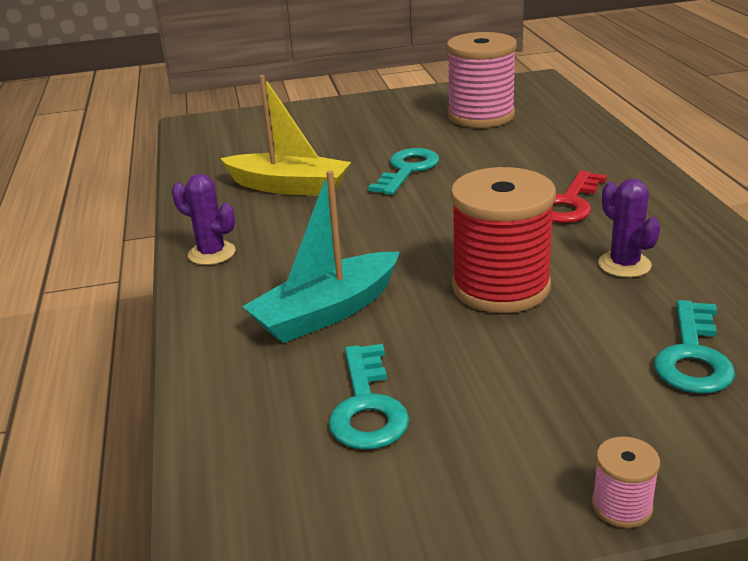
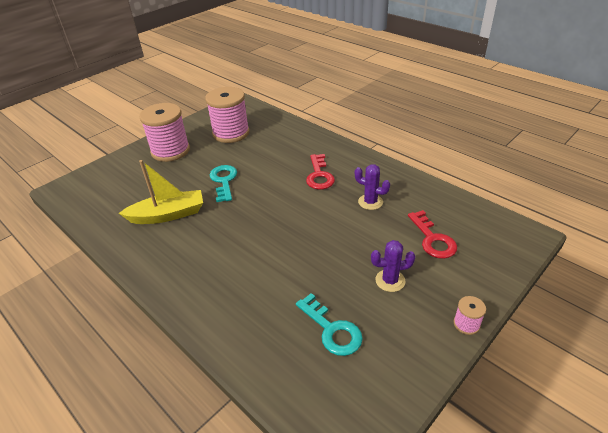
camera: 35 degrees left, 10 degrees up
(212, 253) = (165, 277): purple cactus -> purple cactus (390, 280)
(326, 312) = (264, 286): turquoise boat -> none
(370, 117) = (170, 151): none -> pink spool
(501, 287) = (331, 236): red spool -> none
(692, 356) = (432, 239): turquoise key -> red key

